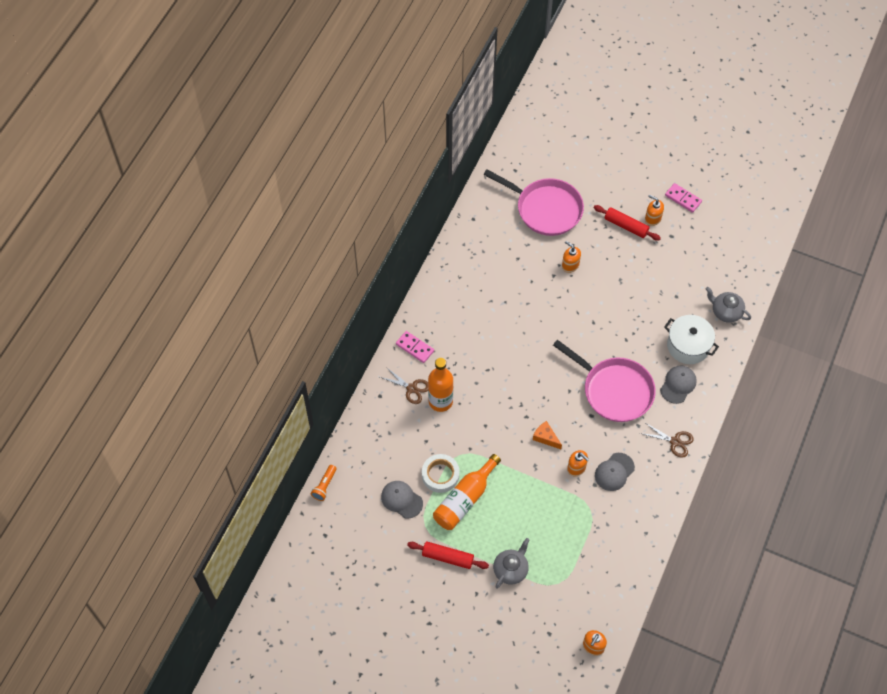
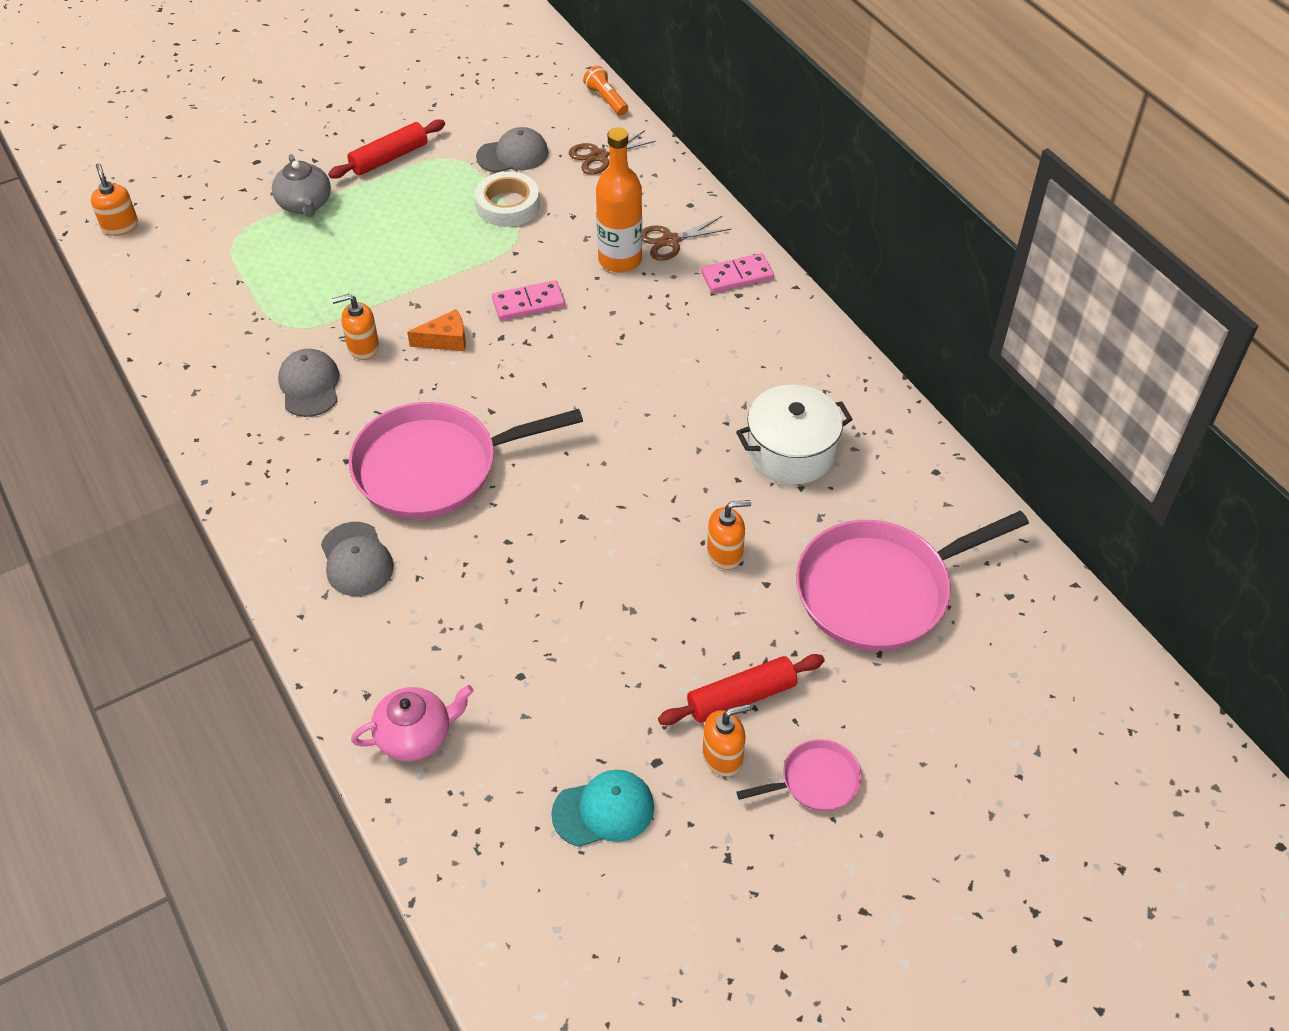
camera: 125 degrees right, 10 degrees down
(465, 499) = (447, 211): orange bottle -> none
(638, 189) = (815, 781): none -> pink pan
(675, 442) = (271, 489): brown scissors -> brown scissors (599, 156)
(683, 199) = (729, 850): pink domino -> pink domino (528, 303)
(688, 346) = (409, 625): white pot -> white pot (791, 452)
(701, 240) = (604, 810): none -> turquoise cap
(726, 312) = (415, 736): grey teapot -> pink teapot

